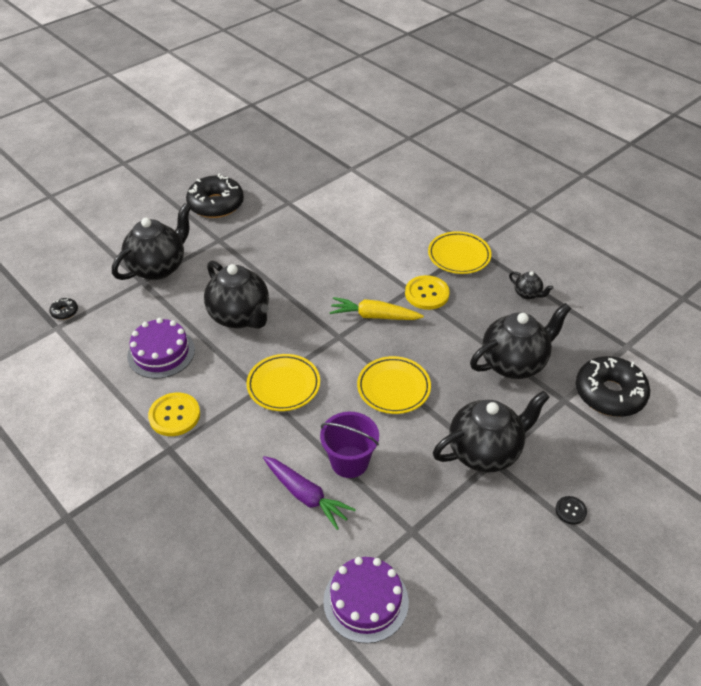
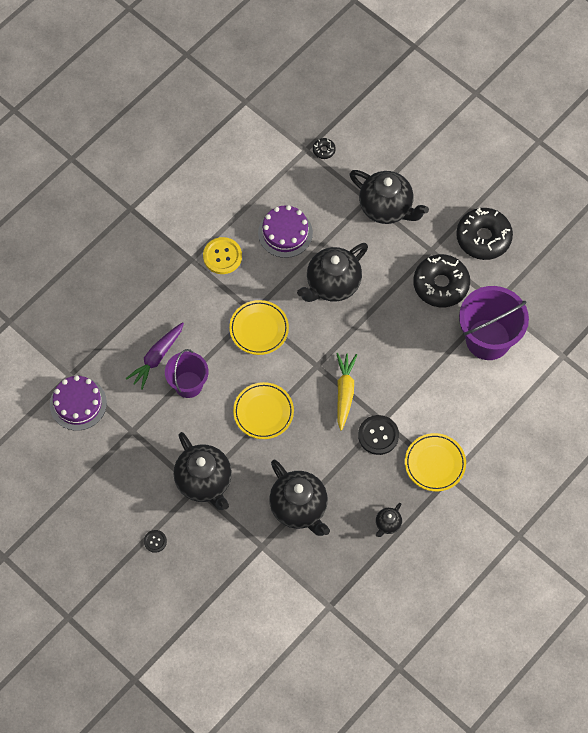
camera: 85 degrees right, 20 degrees up
(327, 210) = (488, 339): none -> purple bucket
(427, 294) = (378, 435): yellow button -> black button
(609, 394) = (272, 584): black donut -> black donut (441, 284)

